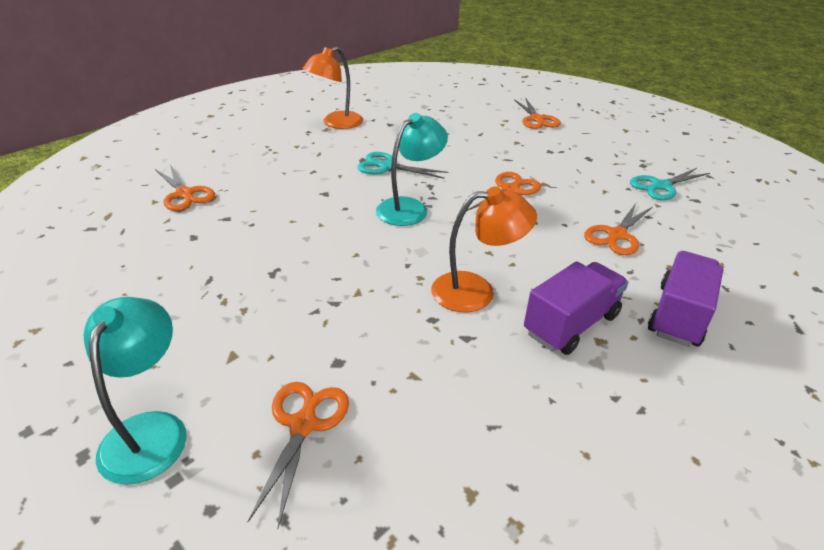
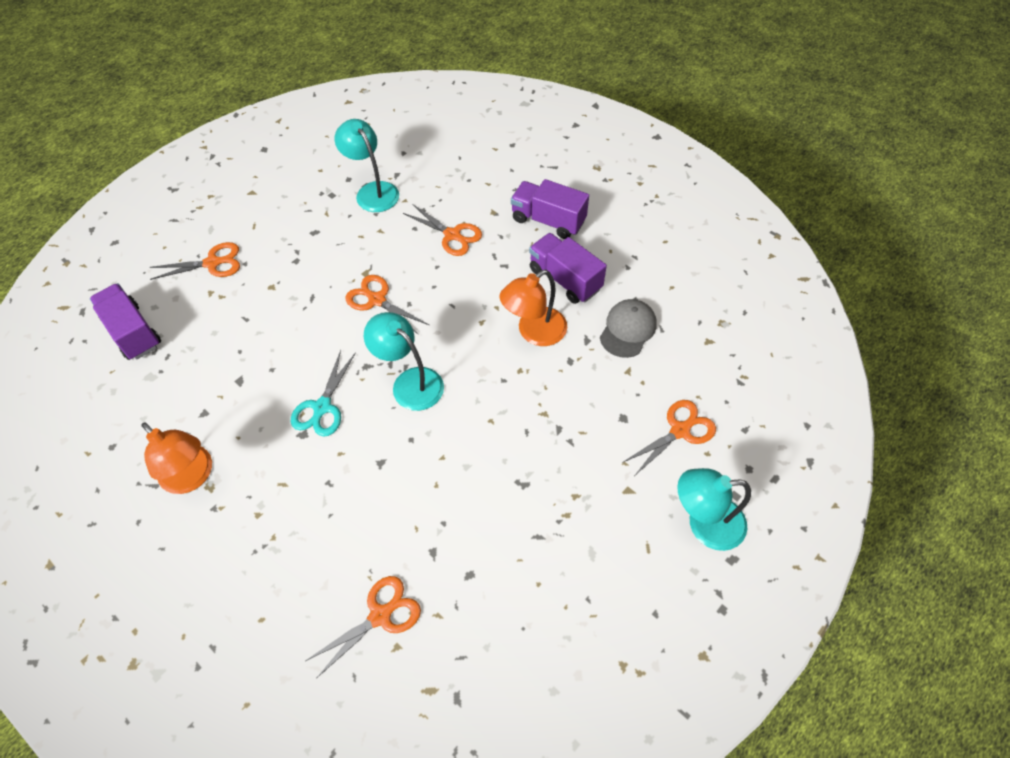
camera: 90 degrees left, 20 degrees up
(303, 424) = (680, 430): orange scissors -> orange scissors turned 135 degrees clockwise
(463, 98) = (133, 332): none -> purple truck
(476, 291) = (534, 332): orange lamp -> orange lamp turned 120 degrees counterclockwise
(488, 383) = (628, 329): none -> grey cap
(661, 186) = (373, 191): turquoise scissors -> turquoise lamp

